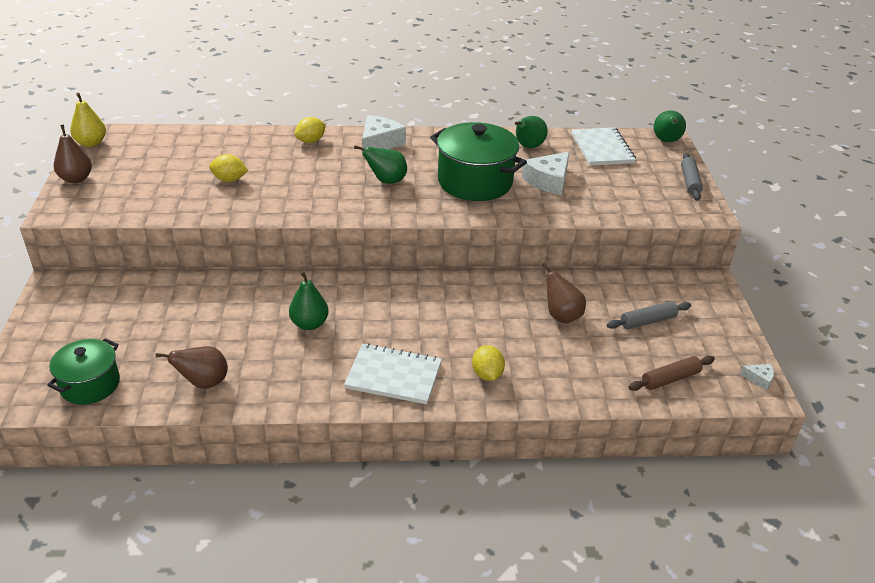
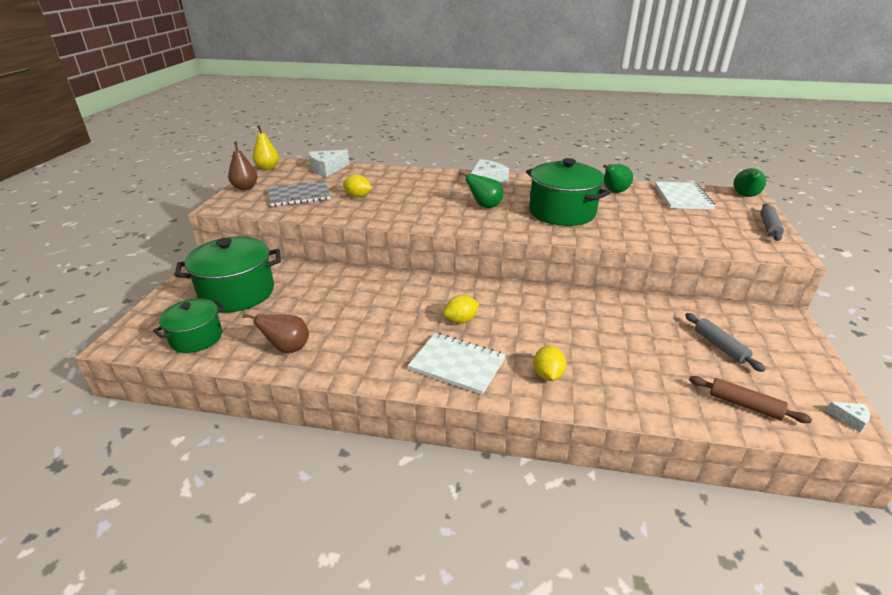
camera: 15 degrees right, 5 degrees down
(113, 322) = (237, 293): none -> green pot
(153, 185) = (299, 195): none -> grey notebook
(309, 324) = (394, 312): green pear -> none
(310, 141) = (431, 177): yellow lemon -> yellow lemon (461, 320)
(548, 181) = (630, 216): white cheese -> white cheese (327, 169)
(561, 316) = (630, 332): brown pear -> none
(647, 321) = (720, 346): grey rolling pin -> grey rolling pin turned 75 degrees clockwise
(670, 379) = (744, 405): brown rolling pin -> brown rolling pin turned 45 degrees clockwise

